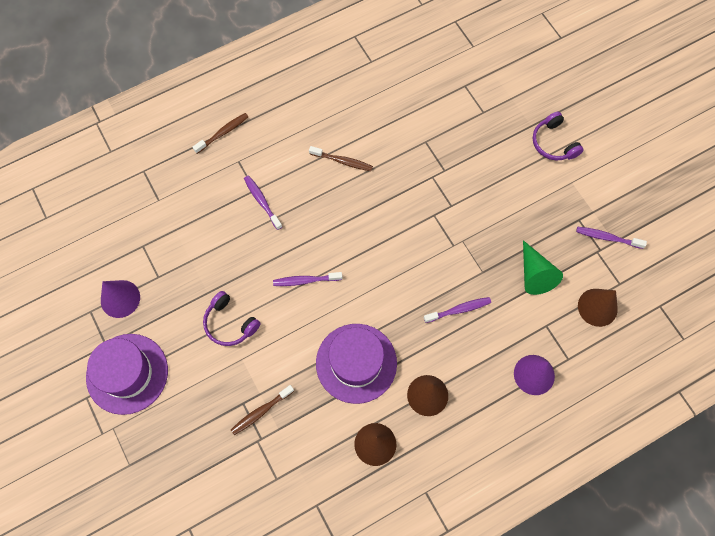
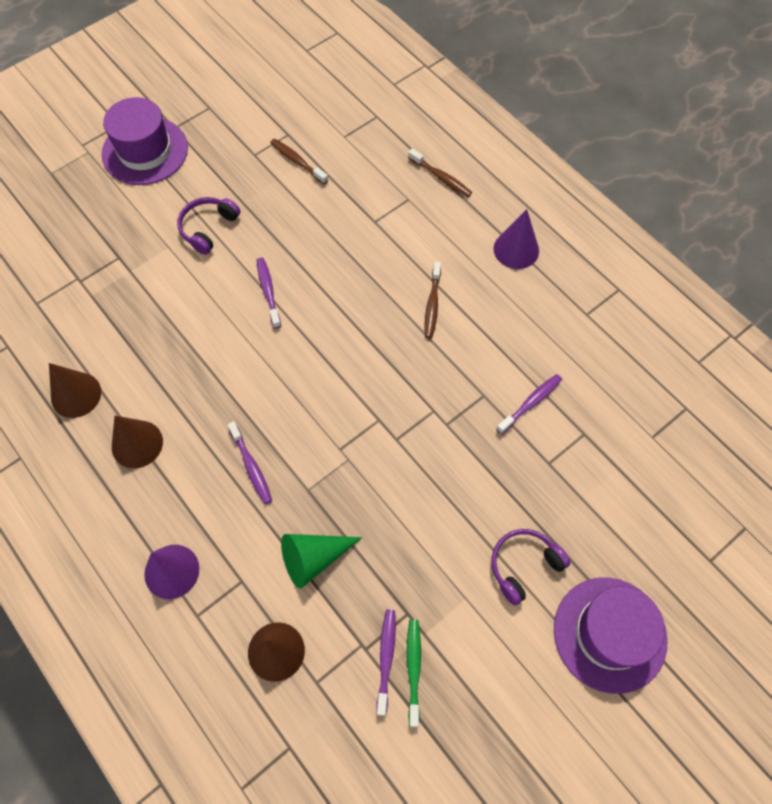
camera: 80 degrees right, 5 degrees down
(120, 298) = (225, 128): purple cone -> purple cone (516, 249)
(261, 411) = (109, 275): brown toothbrush -> brown toothbrush (297, 161)
(262, 201) = (361, 231): purple toothbrush -> purple toothbrush (530, 403)
(356, 363) = (172, 360): purple hat -> purple hat (609, 634)
(615, 222) = (413, 669): none -> green toothbrush

